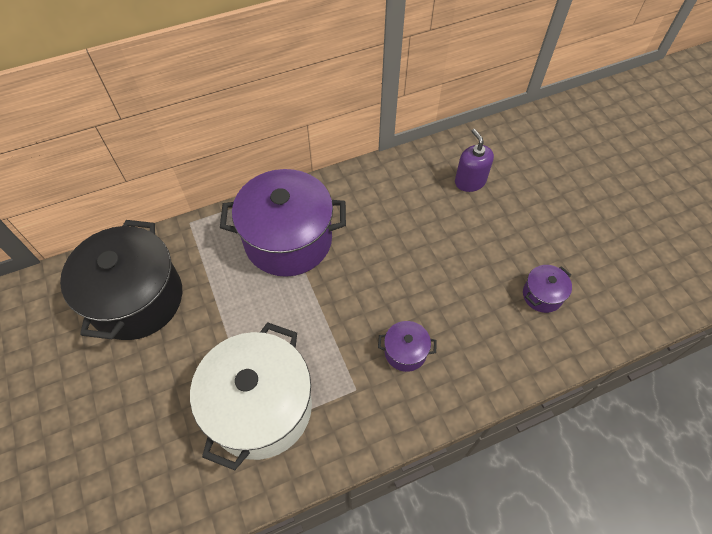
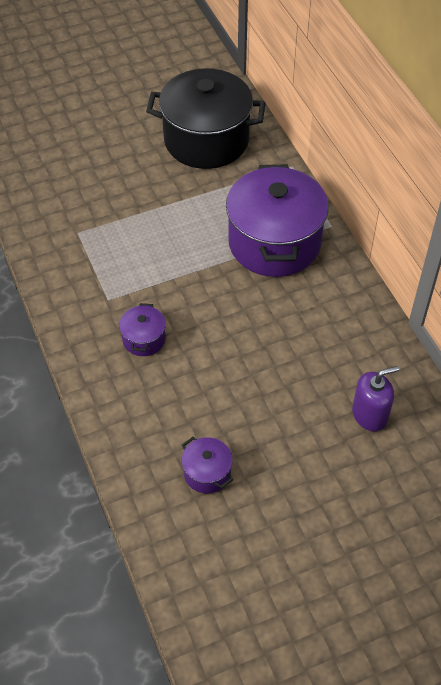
camera: 90 degrees right, 5 degrees down
(260, 407) = (97, 232): white pot -> none

